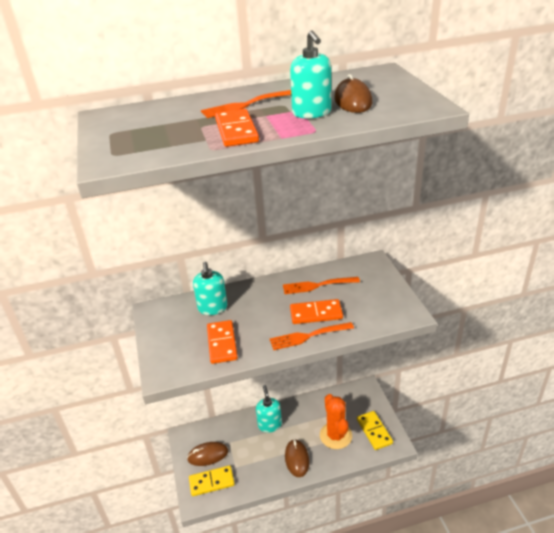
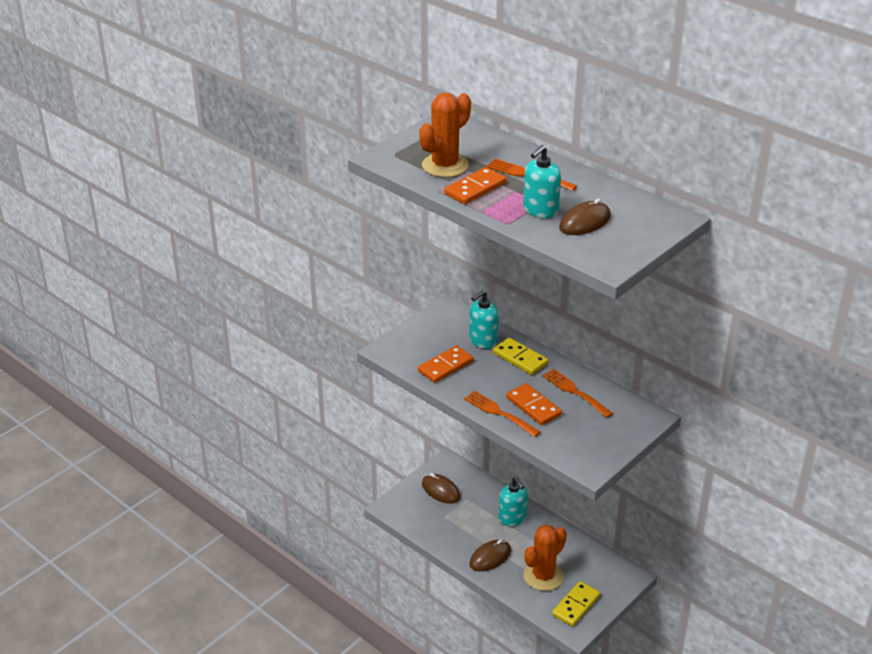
camera: 55 degrees right, 0 degrees up
(175, 135) = (445, 166): none -> orange cactus
(211, 482) = (416, 508): yellow domino -> yellow domino (520, 358)
(269, 424) = (512, 518): turquoise soap dispenser -> turquoise soap dispenser turned 105 degrees clockwise

